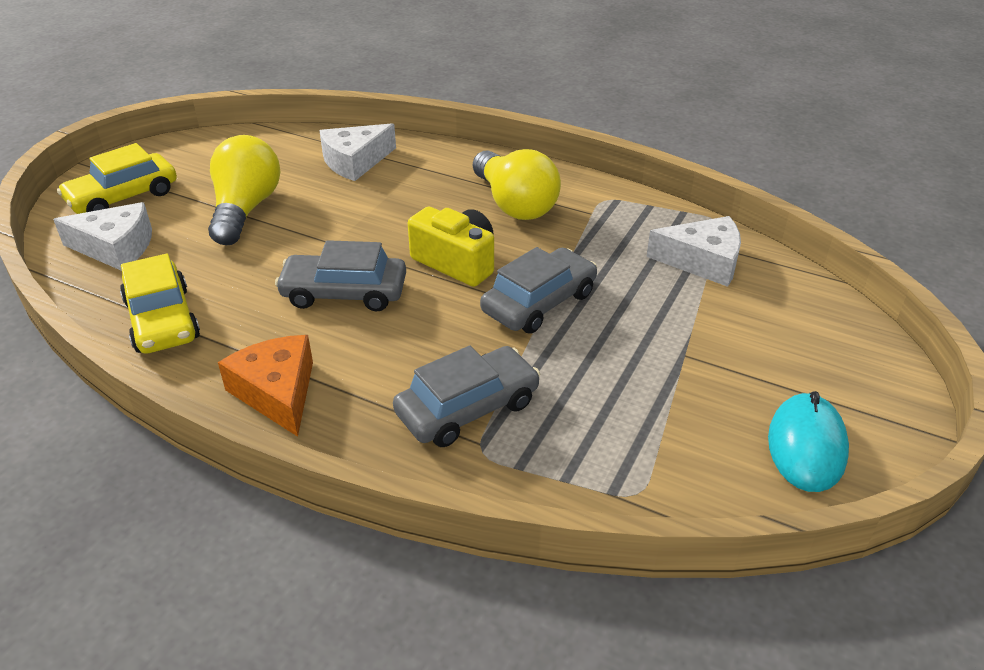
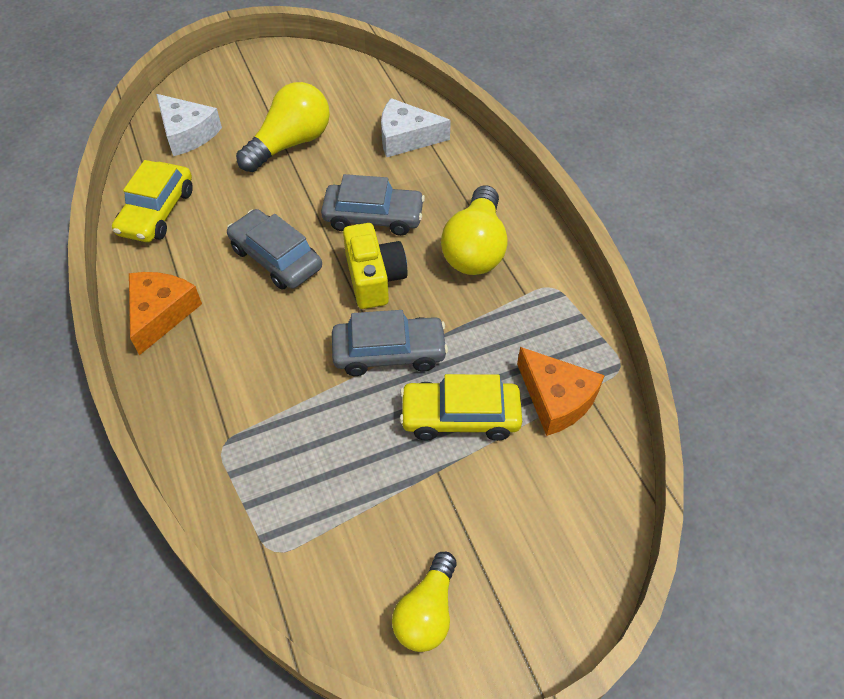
camera: 40 degrees right, 15 degrees up
(123, 197) = (231, 89): yellow car -> yellow car (460, 416)
(467, 408) = (249, 406): grey car -> grey car (373, 217)
(703, 261) = (556, 399): white cheese -> orange cheese
(806, 446) = (427, 612): turquoise mouse -> yellow light bulb

